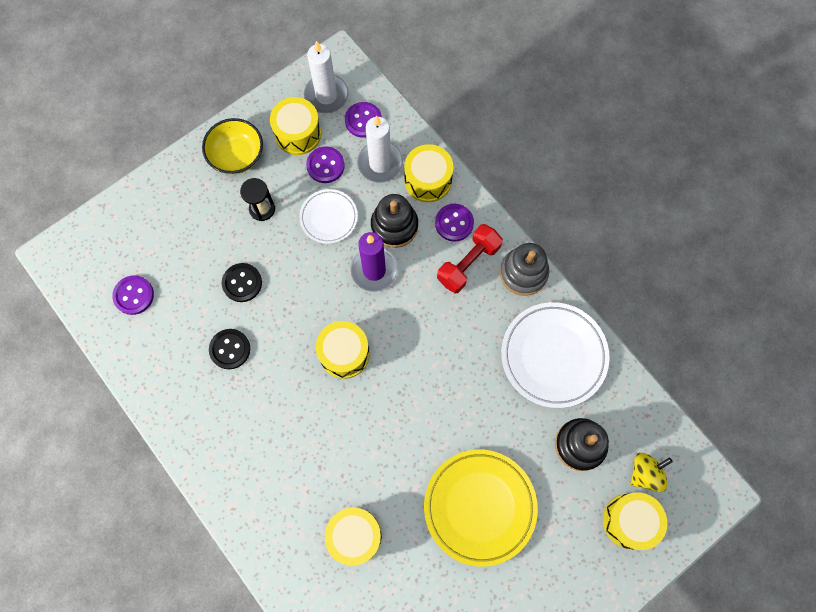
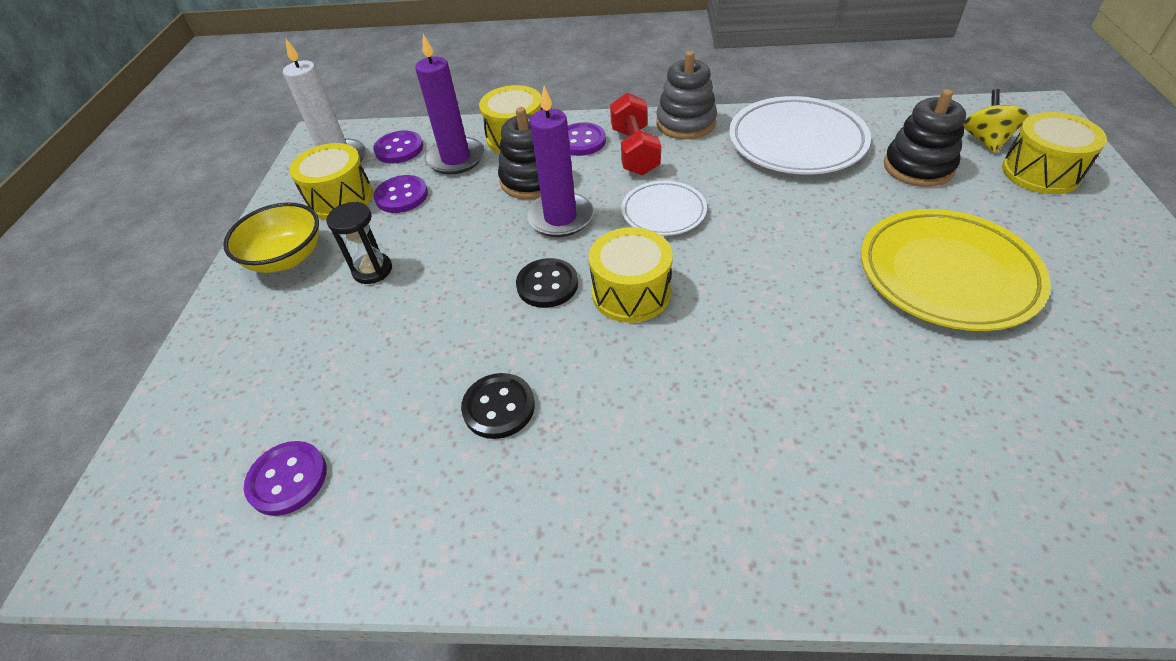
camera: 45 degrees left, 25 degrees down
(242, 283) = (430, 340): black button -> black button (547, 285)
(329, 218) = (458, 222): white plate -> white plate (663, 212)
(355, 536) = (911, 422): yellow drum -> none
(380, 163) = (456, 159): white candle -> purple candle

